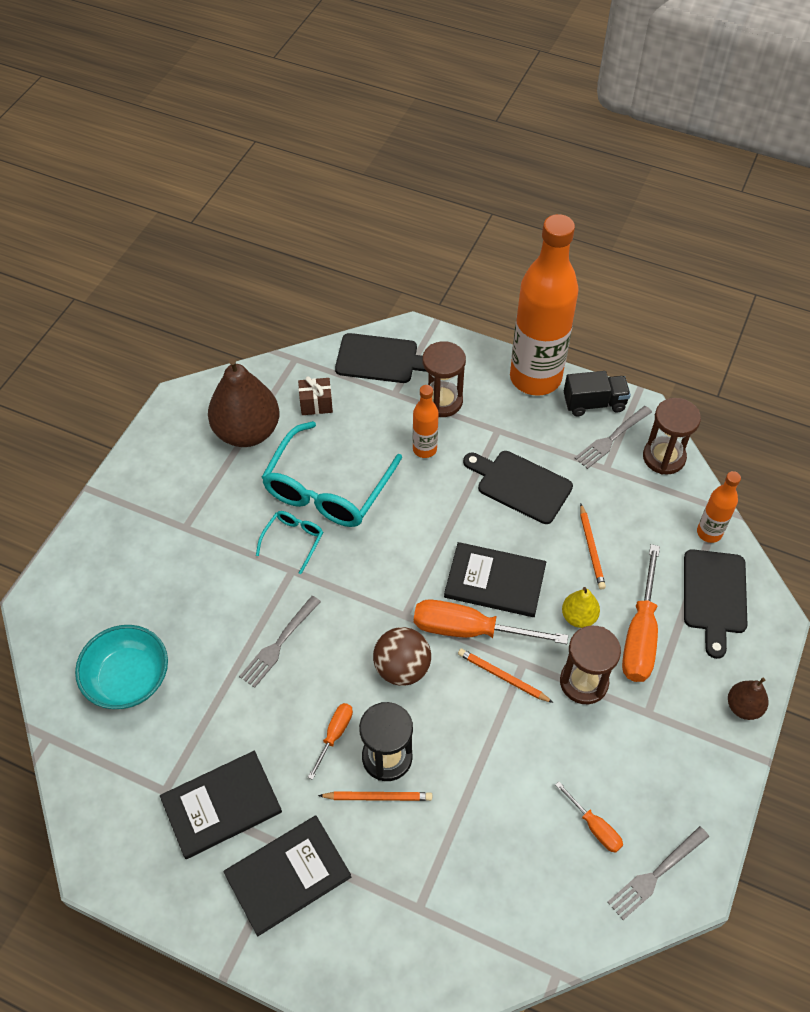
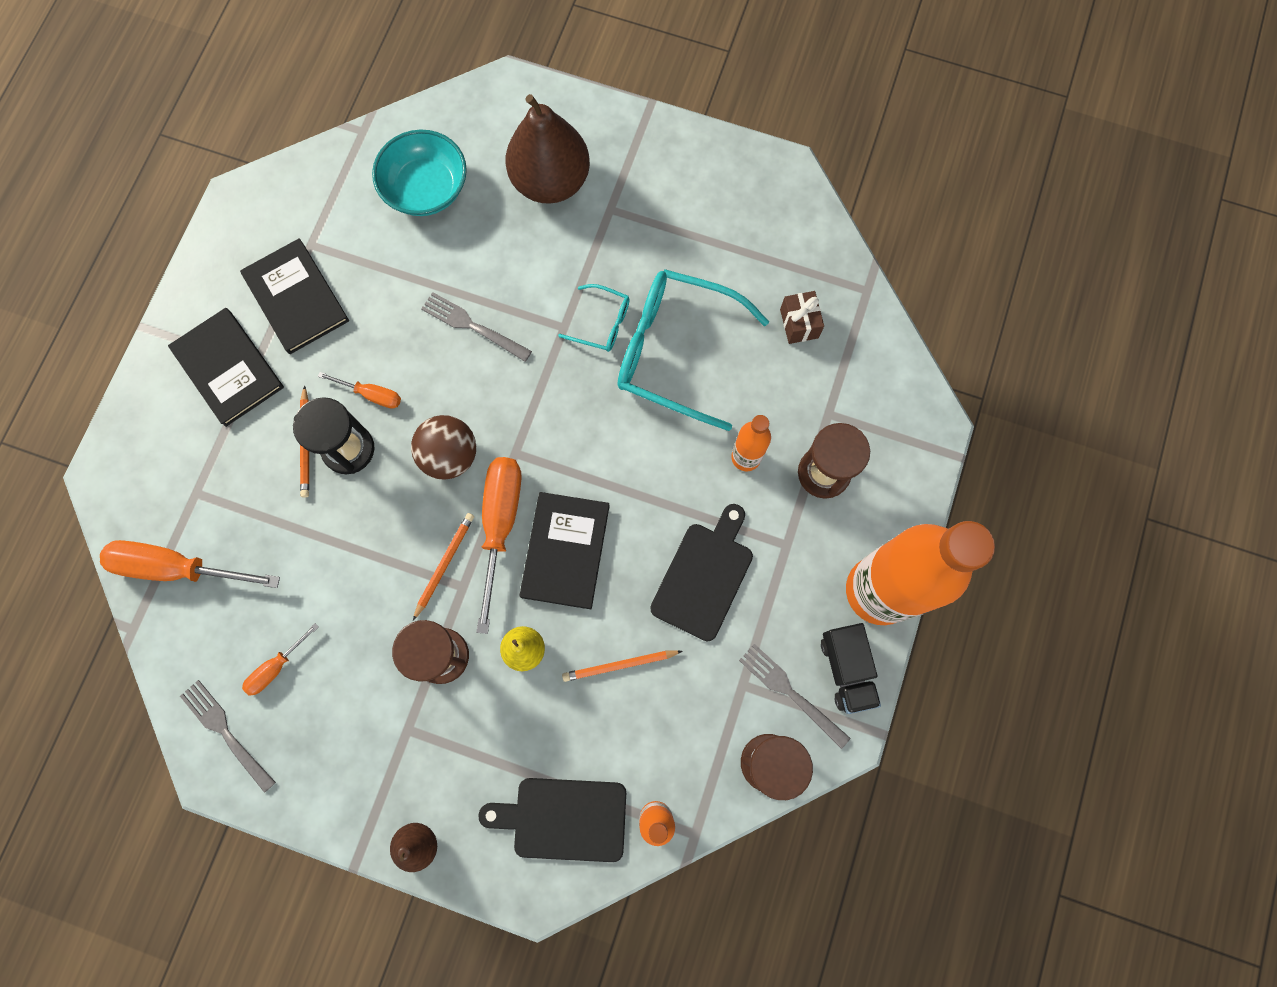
camera: 85 degrees right, 20 degrees up
(247, 432) = (747, 252): brown pear -> brown pear (550, 181)
(381, 359) = (881, 392): black cutting board -> none
(640, 634) = (506, 723): orange screwdriver -> orange screwdriver (177, 568)

